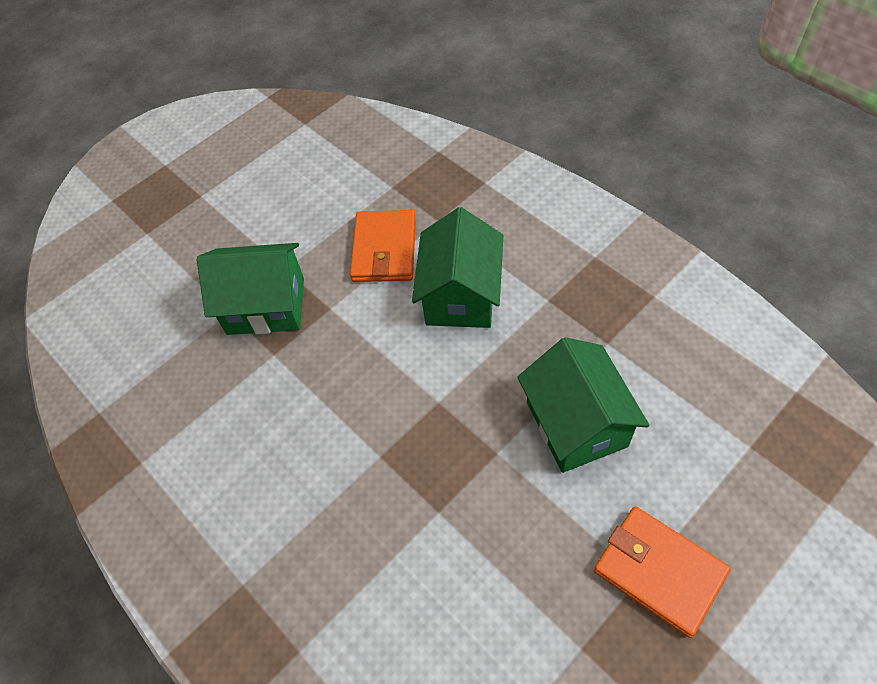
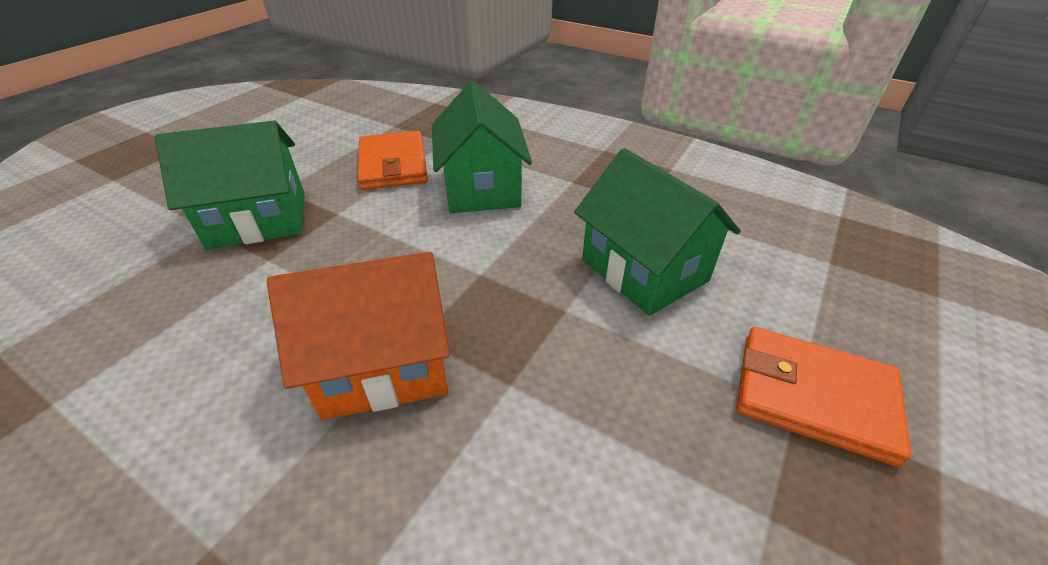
camera: 20 degrees left, 15 degrees down
(352, 477) = (383, 365): none -> orange house

